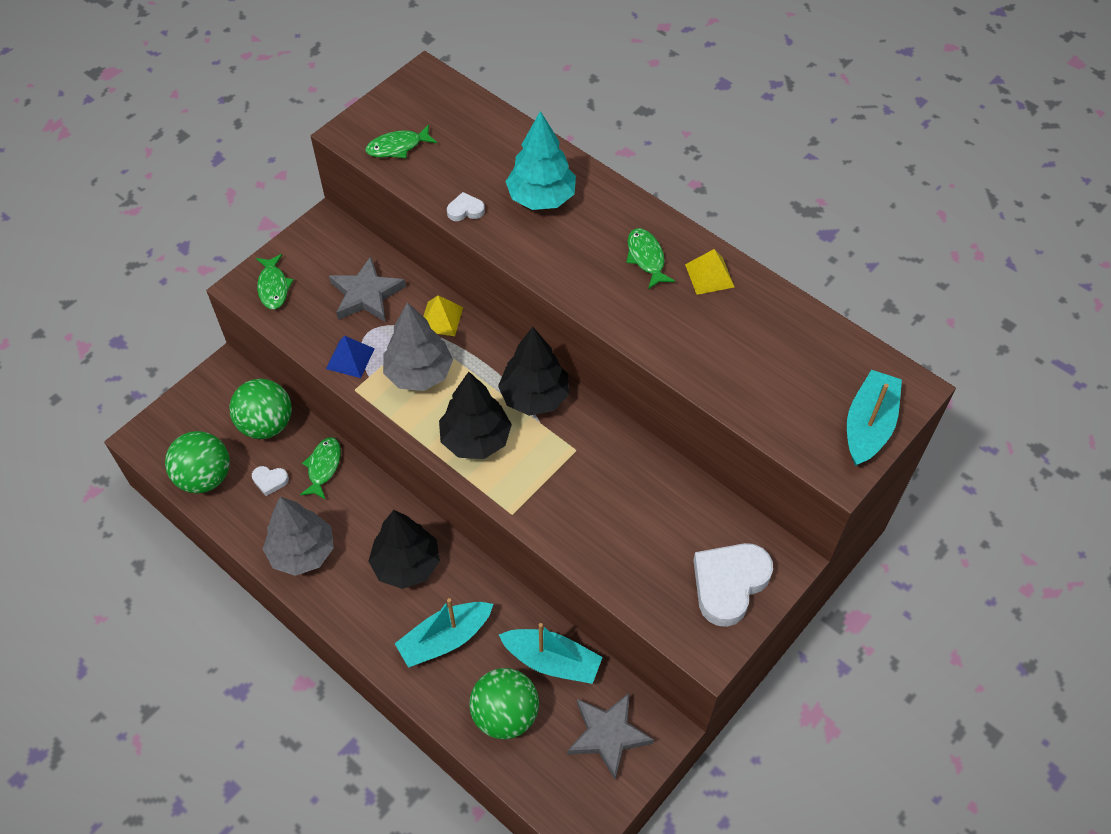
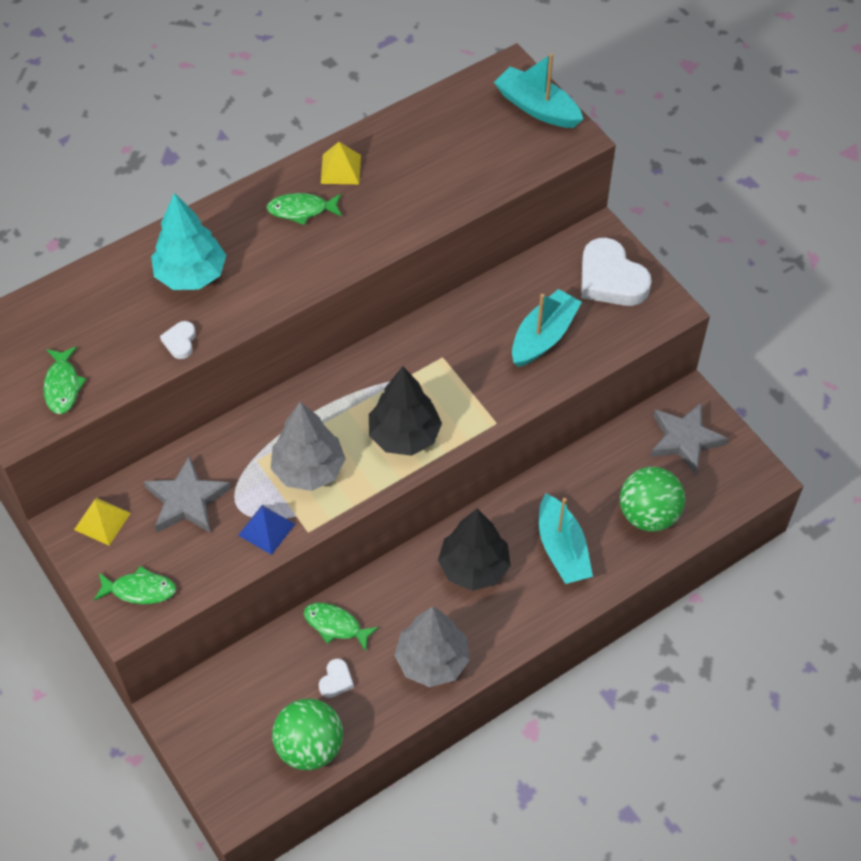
camera: 75 degrees left, 0 degrees up
(266, 424) = (262, 674): green ball -> none
(441, 318) = (246, 437): yellow pyramid -> yellow pyramid (102, 521)
(534, 397) = (371, 377): black tree -> none
(552, 661) = (605, 466): turquoise boat -> turquoise boat (543, 336)

